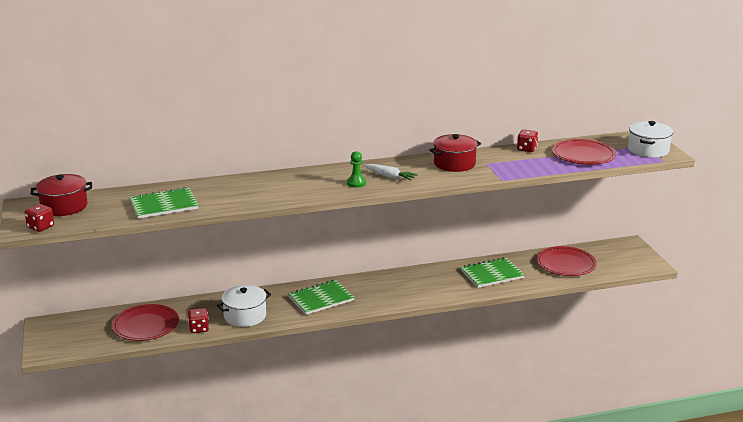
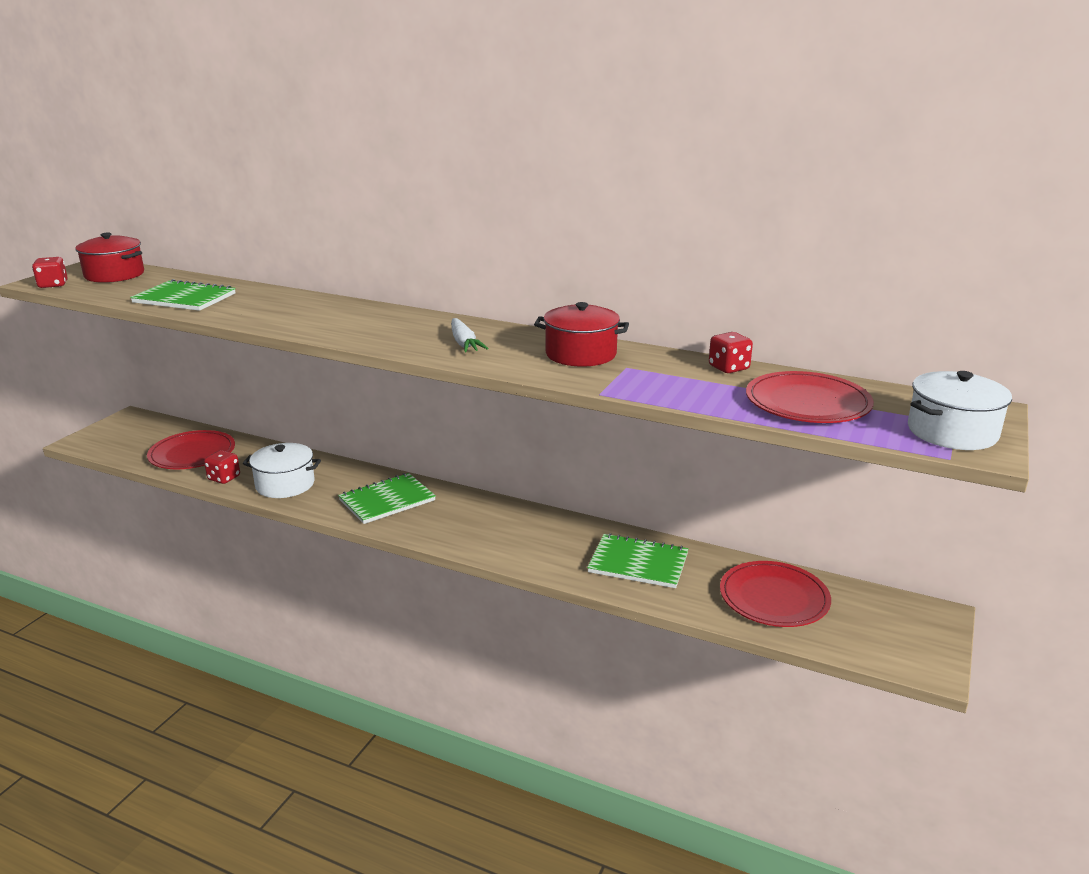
camera: 40 degrees right, 0 degrees up
(321, 299) = (387, 500): green notebook -> green notebook turned 45 degrees counterclockwise
(356, 183) = (409, 338): green pawn -> none

